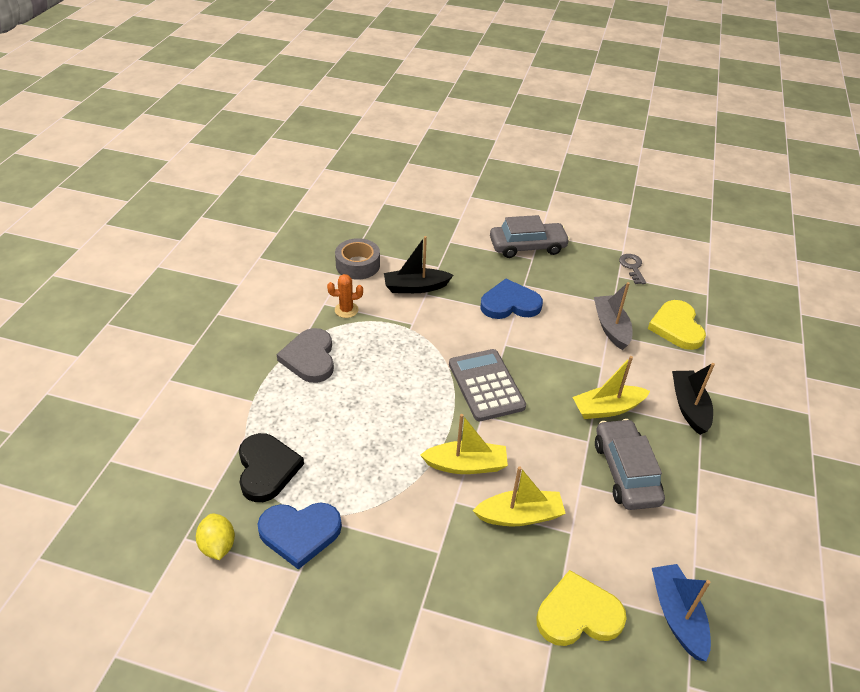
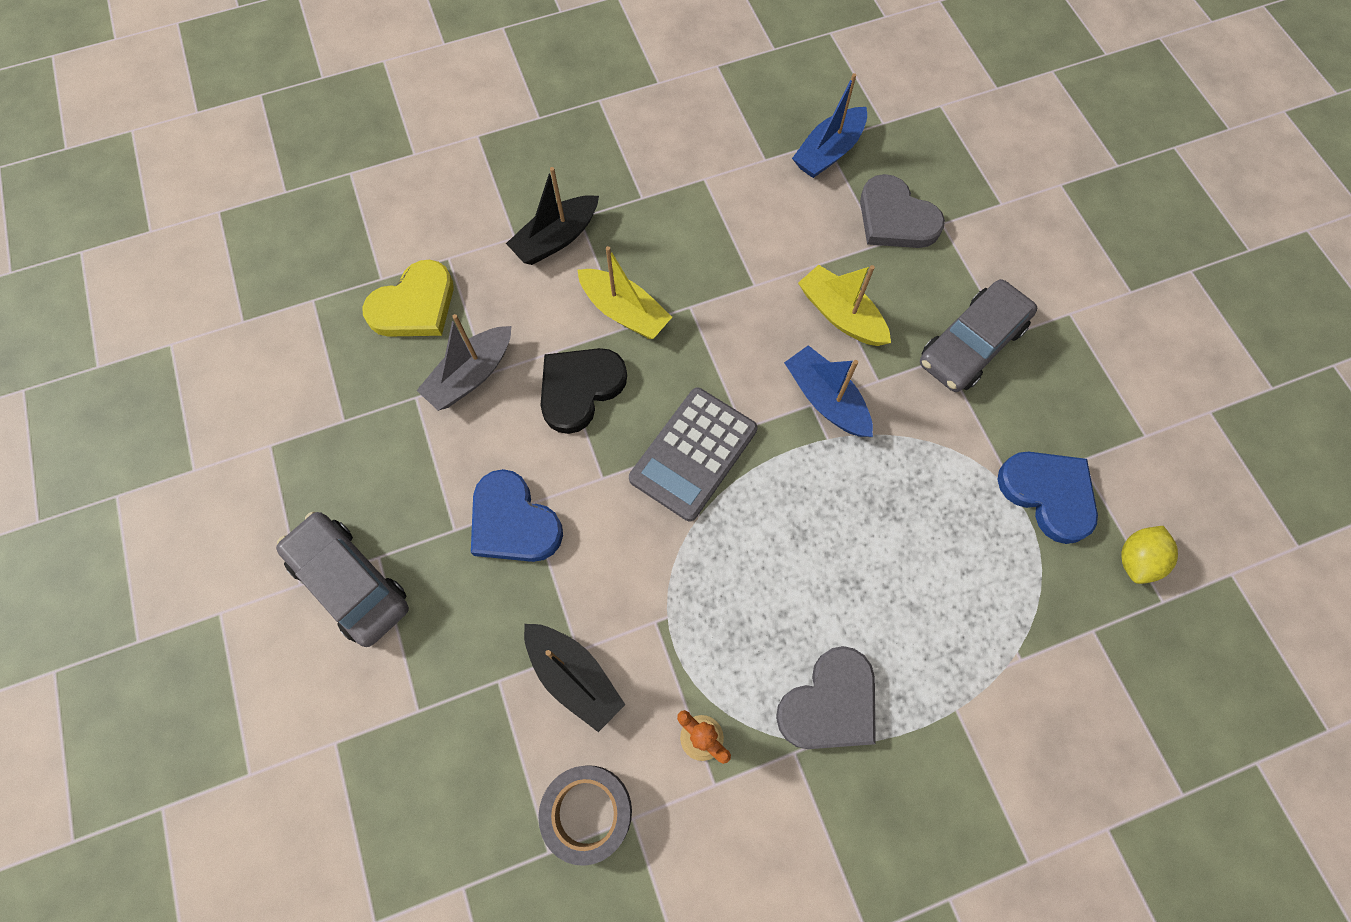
camera: 125 degrees left, 25 degrees up
(267, 469) = (1019, 597): black heart -> black heart (580, 389)
(466, 465) = (826, 399): yellow boat -> blue boat
(578, 614) = (895, 218): yellow heart -> grey heart
(625, 472) = (703, 254): grey car -> grey car (971, 344)
(632, 267) = (307, 413): grey key -> none

